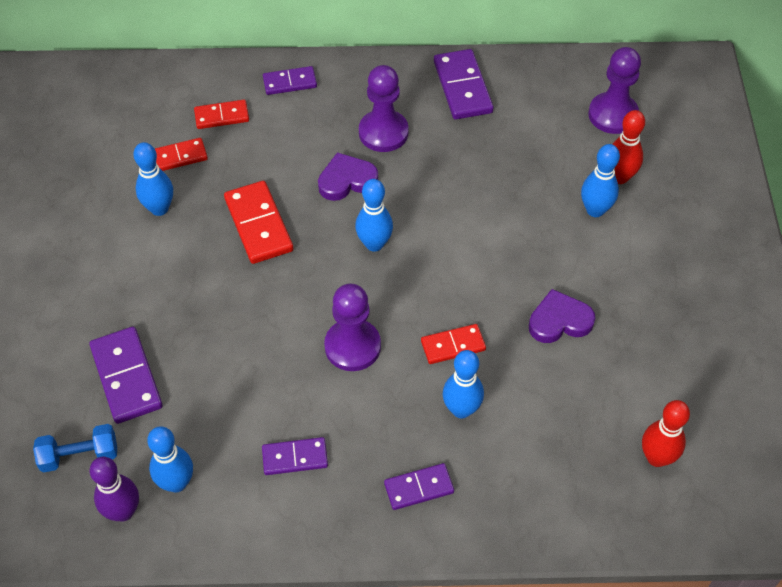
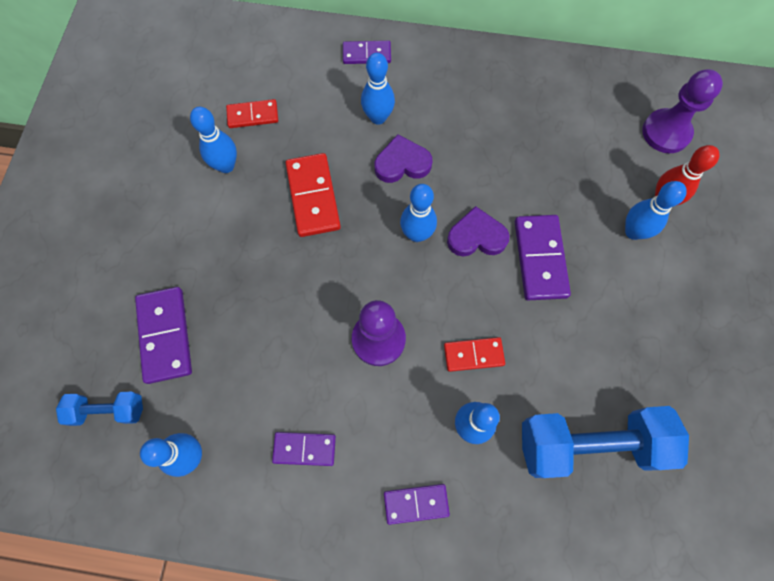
camera: 10 degrees right, 15 degrees up
(123, 511) = (137, 477): purple bowling pin -> none
(222, 116) = (299, 79): red domino -> none
(313, 141) = (378, 117): none -> blue bowling pin
(383, 132) = (444, 119): purple pawn -> none
(463, 87) = (526, 82): purple domino -> purple domino (540, 259)
(559, 321) = (580, 345): purple heart -> purple heart (476, 236)
(584, 407) = (590, 444): none -> blue dumbbell
(656, 457) = (653, 513): red bowling pin -> none

